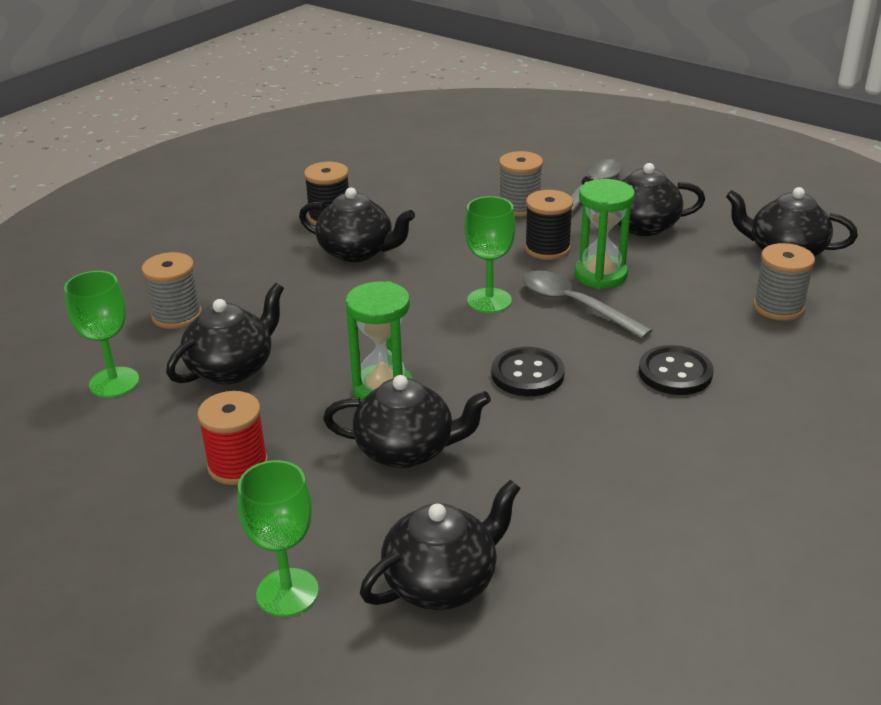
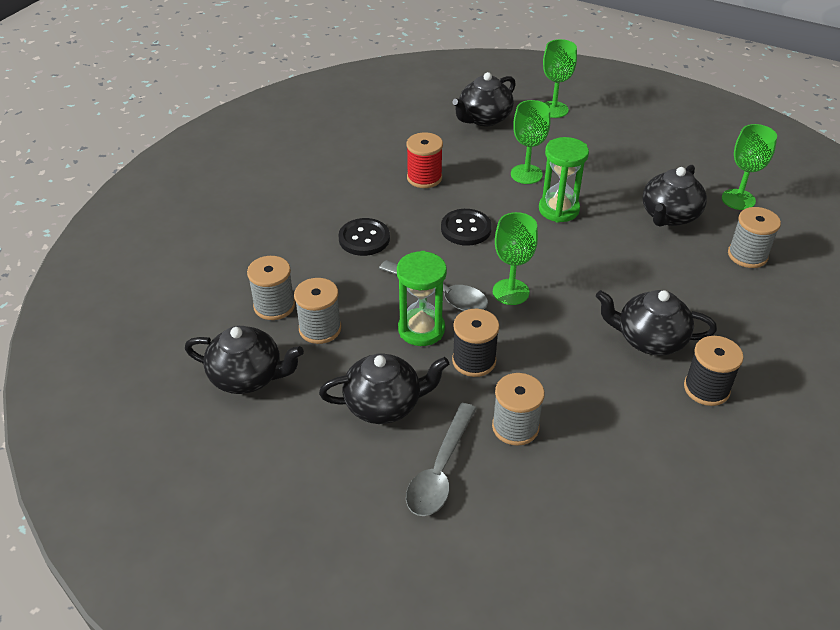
camera: 170 degrees right, 10 degrees up
(238, 465) = (618, 158): red spool -> red spool (424, 178)
(407, 450) = (526, 174): black teapot -> green goblet
(717, 283) = (320, 329): none -> grey spool

